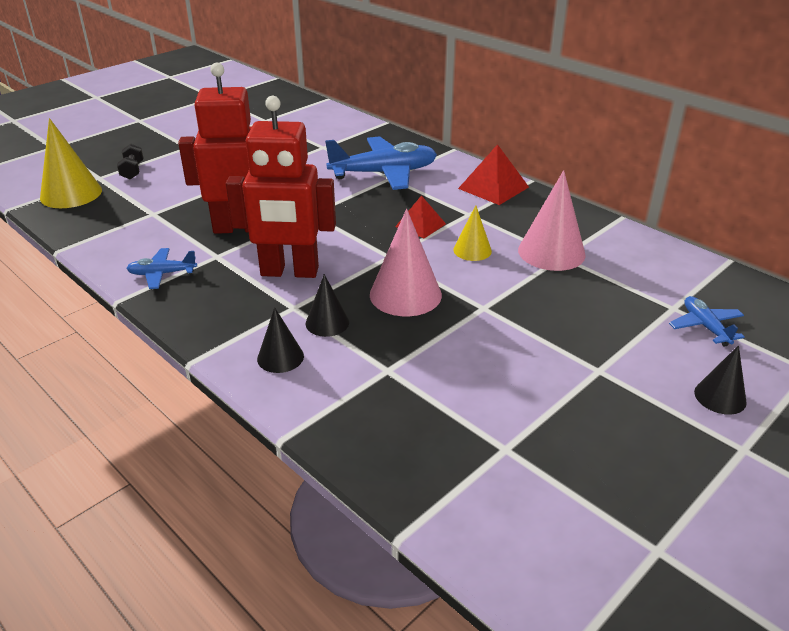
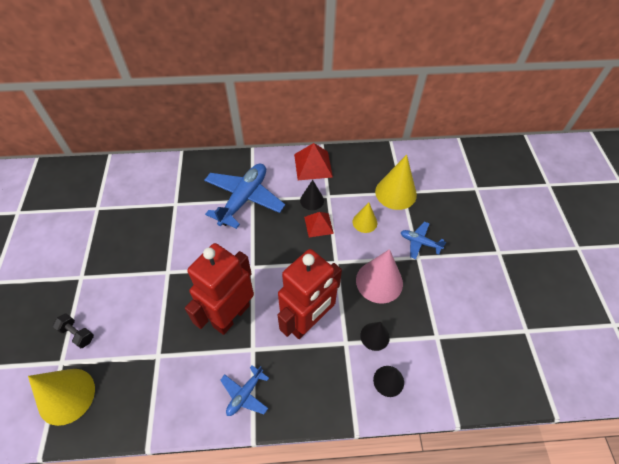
camera: 50 degrees left, 20 degrees up
(551, 252) = (395, 193): pink cone -> yellow cone
(705, 326) = (497, 190): blue plane -> blue plane (419, 242)
(720, 397) = (544, 227): black cone -> black cone (312, 200)

